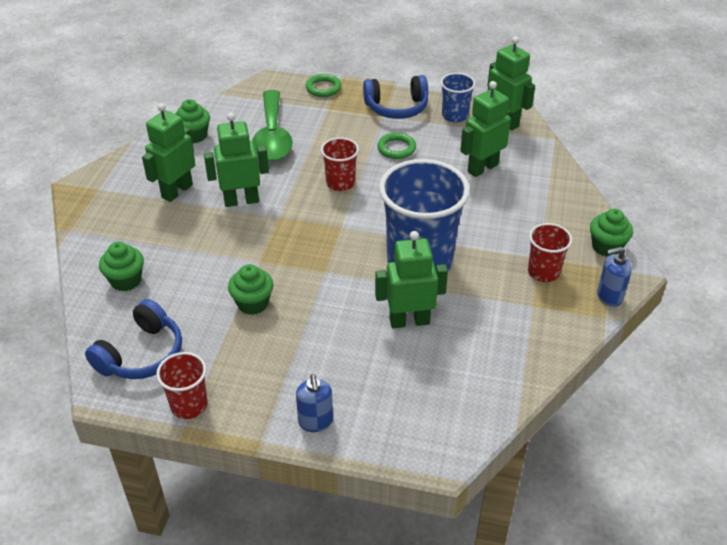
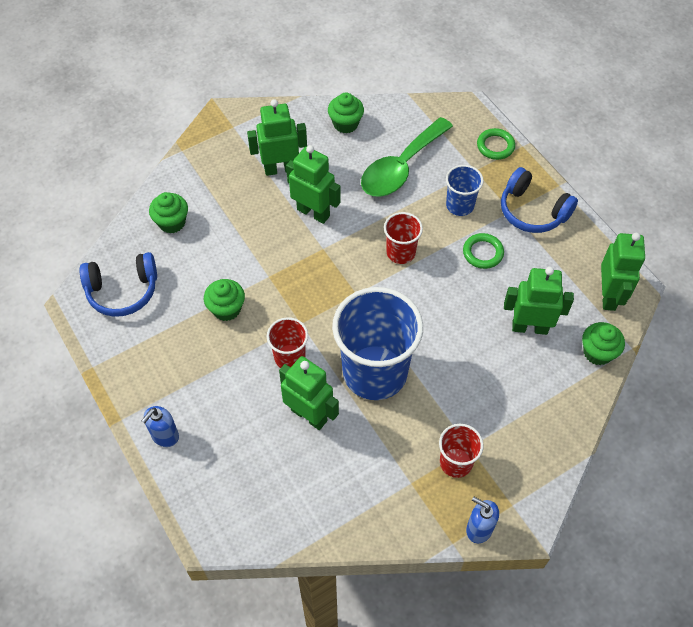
camera: 45 degrees right, 15 degrees up
(189, 405) = (109, 354): red cup -> red cup (289, 357)
(455, 116) = (572, 256): blue cup -> blue cup (460, 205)
(606, 247) = (536, 486): green cupcake -> green cupcake (597, 352)

